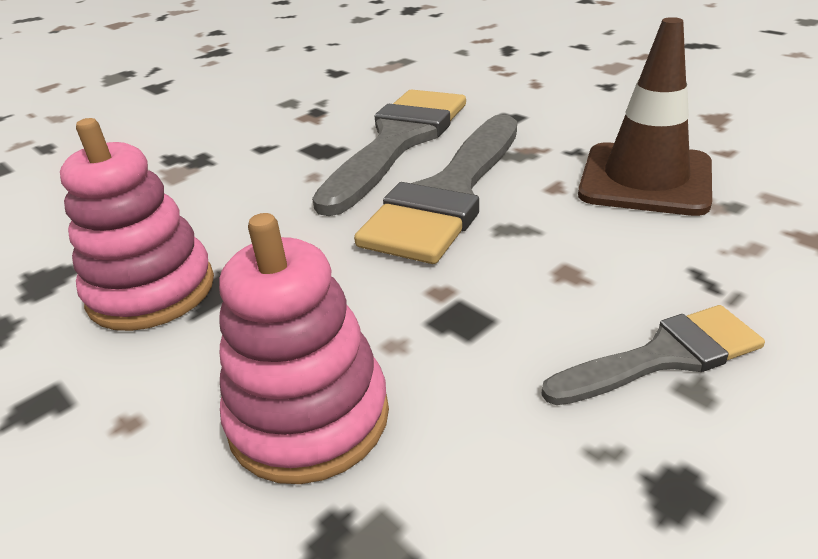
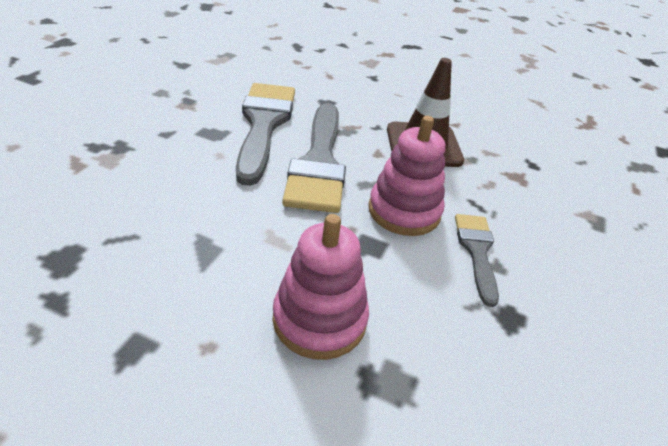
camera: 30 degrees left, 5 degrees up
(152, 291) = (159, 255): pink stacking toy -> pink stacking toy (404, 211)
(663, 356) = (477, 251): grey brush -> grey brush turned 45 degrees counterclockwise

